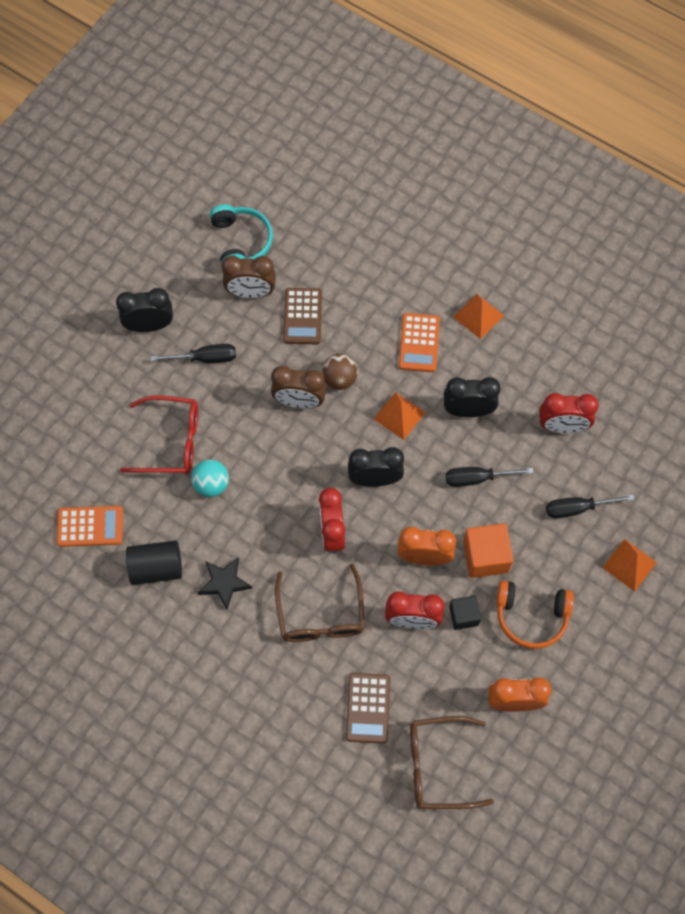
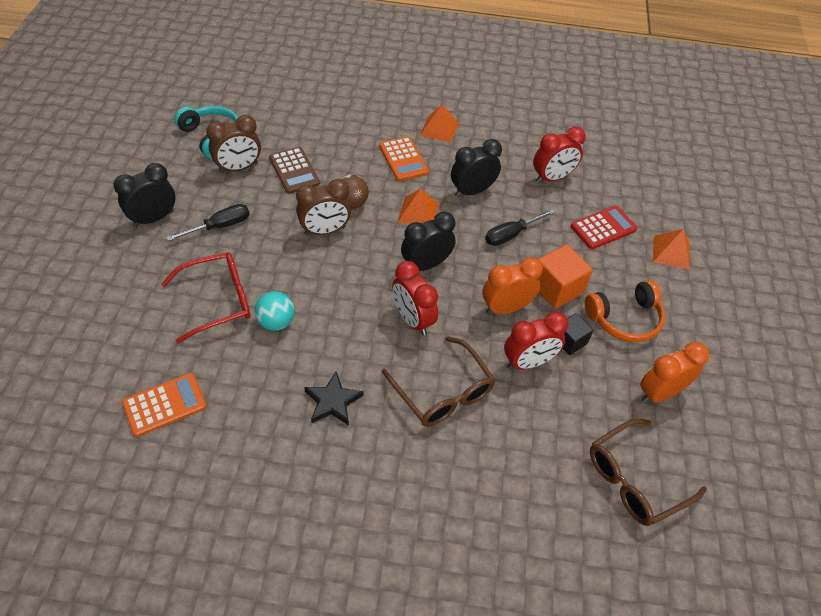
camera: 30 degrees left, 15 degrees down
(156, 568) = (255, 415): black cylinder -> none
(368, 708) = (537, 456): brown calculator -> none
(577, 508) = (603, 228): black screwdriver -> red calculator

